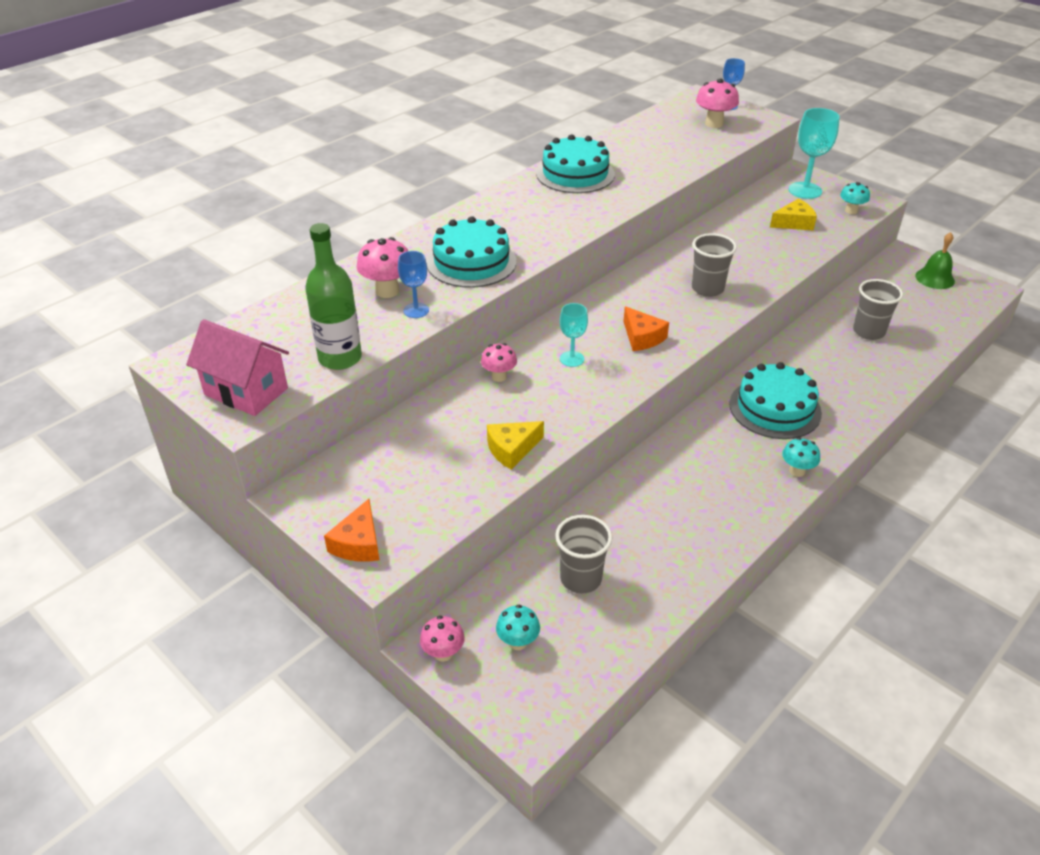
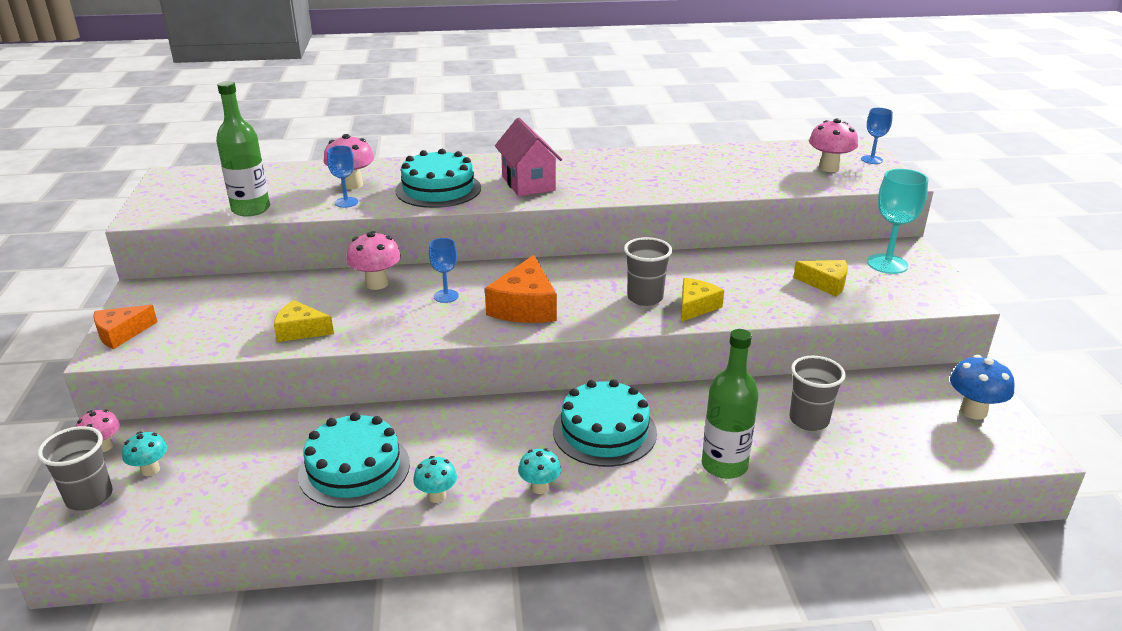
camera: 40 degrees right, 10 degrees down
(246, 391) = (171, 204): pink house -> pink house (528, 183)
(499, 376) = (376, 283): pink mushroom -> pink mushroom, size x1.54
(572, 359) = (446, 296): turquoise goblet -> blue goblet
(575, 174) = (628, 163): turquoise cake -> turquoise cake (354, 469)
(581, 578) = (253, 458): grey cup -> grey cup (89, 497)
(642, 337) = (525, 306): orange cheese -> orange cheese, size x1.57
(748, 279) = (696, 306): none -> yellow cheese
(851, 211) = (909, 297): turquoise mushroom -> turquoise mushroom (437, 496)
(869, 389) = (724, 465): none -> green bottle
(934, 278) = (973, 411): green bell -> blue mushroom

